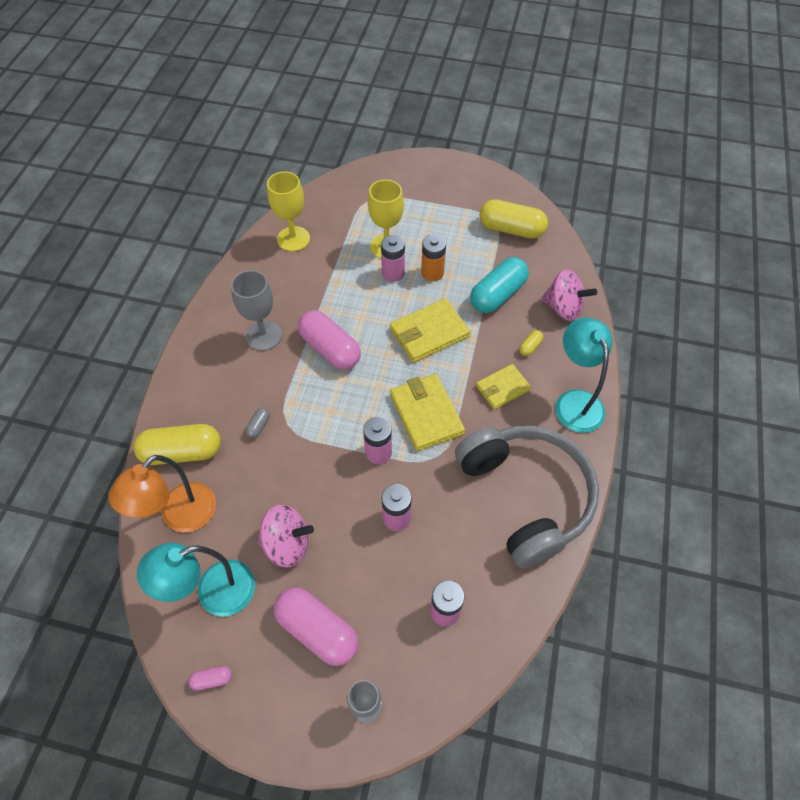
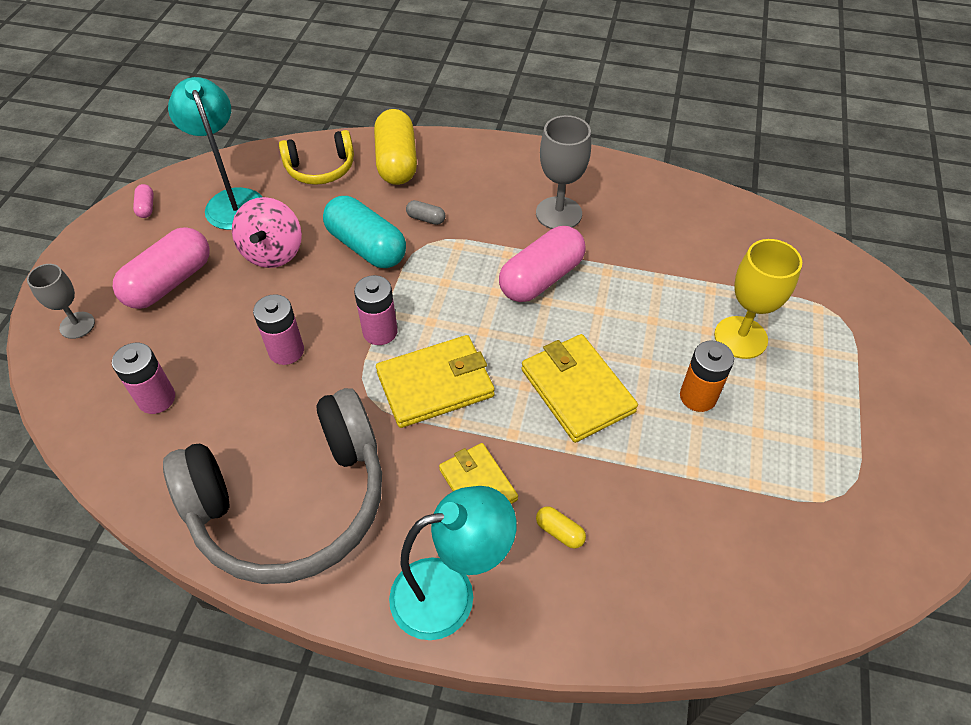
camera: 90 degrees right, 5 degrees down
(180, 517) = (320, 168): orange lamp -> yellow headphones
(293, 239) = (730, 231): yellow goblet -> none
(393, 273) = (687, 346): pink battery -> none
(497, 295) = (666, 489): turquoise capsule -> turquoise capsule (366, 247)
(511, 229) = (828, 523): yellow capsule -> none
(563, 308) = (650, 597): pink spinning top -> none

